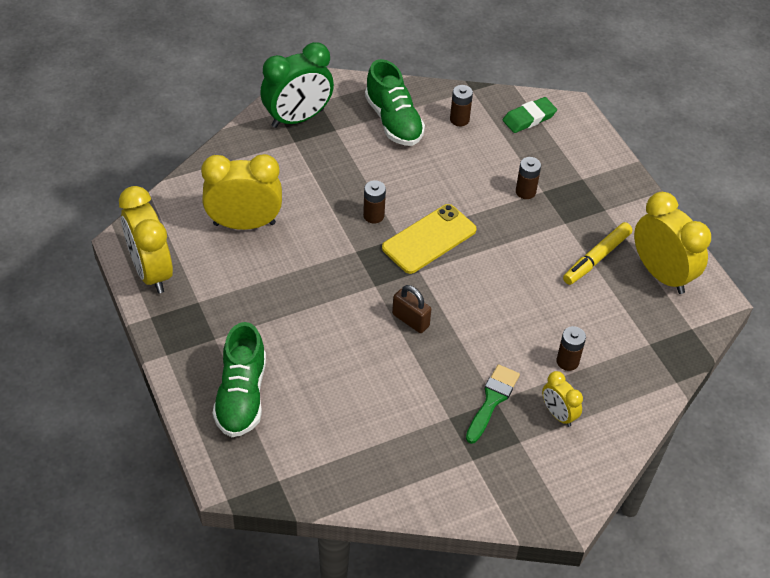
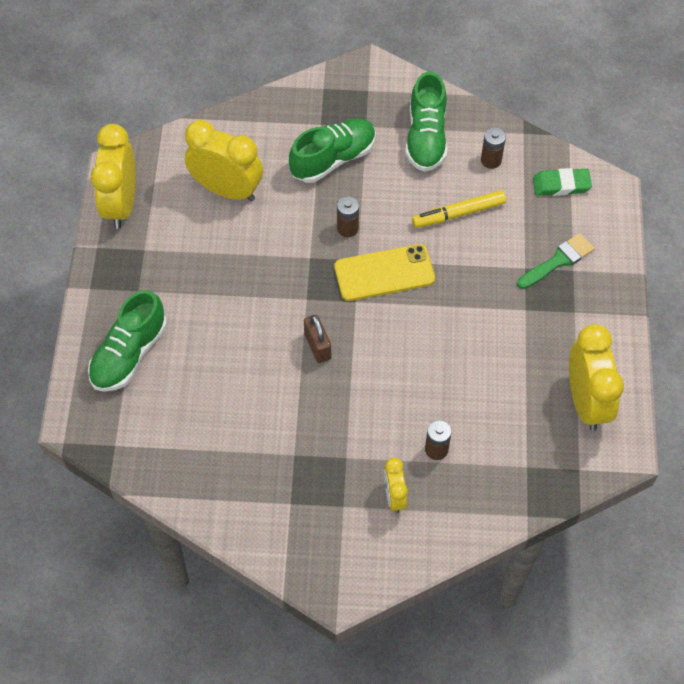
camera: 30 degrees right, 10 degrees up
(298, 118) = (338, 101): green clock -> none
(324, 165) = (333, 159): none -> green shoe
(492, 400) = (343, 456): green brush -> green brush (558, 261)
(525, 192) = (507, 261): brown battery -> none
(596, 258) = (532, 358): yellow marker -> yellow marker (458, 214)

